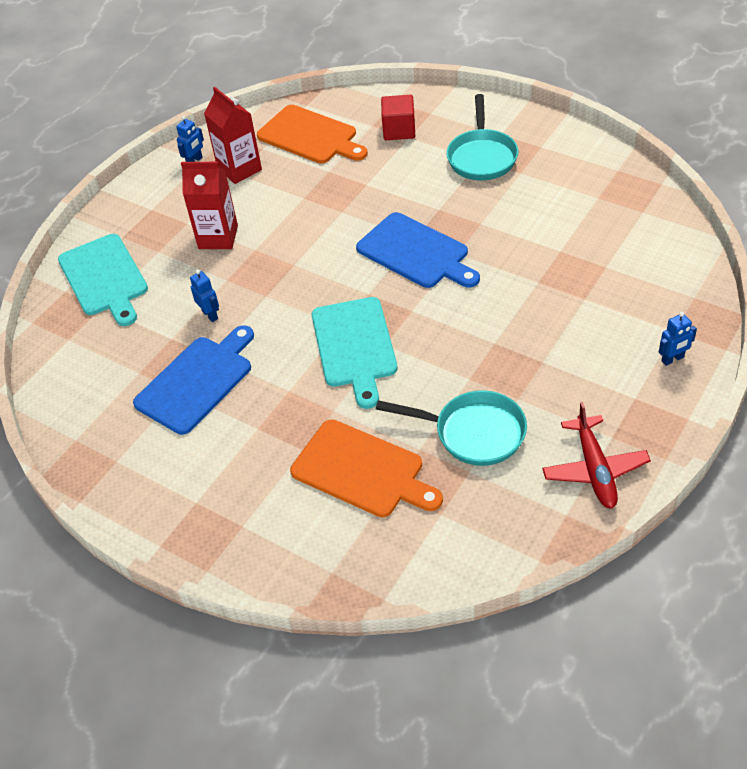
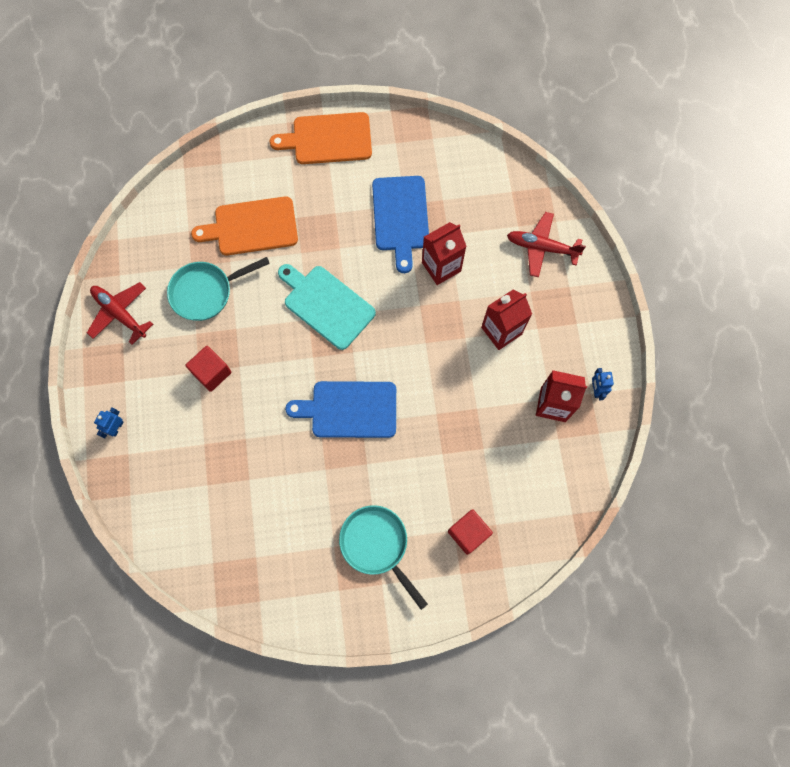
camera: 135 degrees right, 25 degrees up
(104, 278) = (541, 247): turquoise cutting board -> red plane
(210, 315) = (441, 267): blue robot -> red carton
(310, 136) = (533, 478): orange cutting board -> orange cutting board (328, 139)
(528, 353) = (212, 372): none -> red cube

